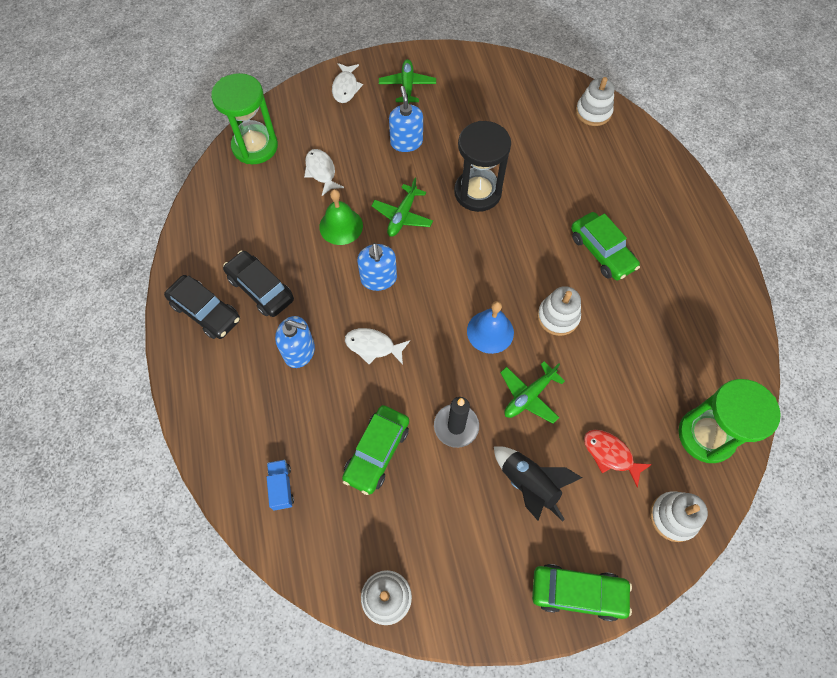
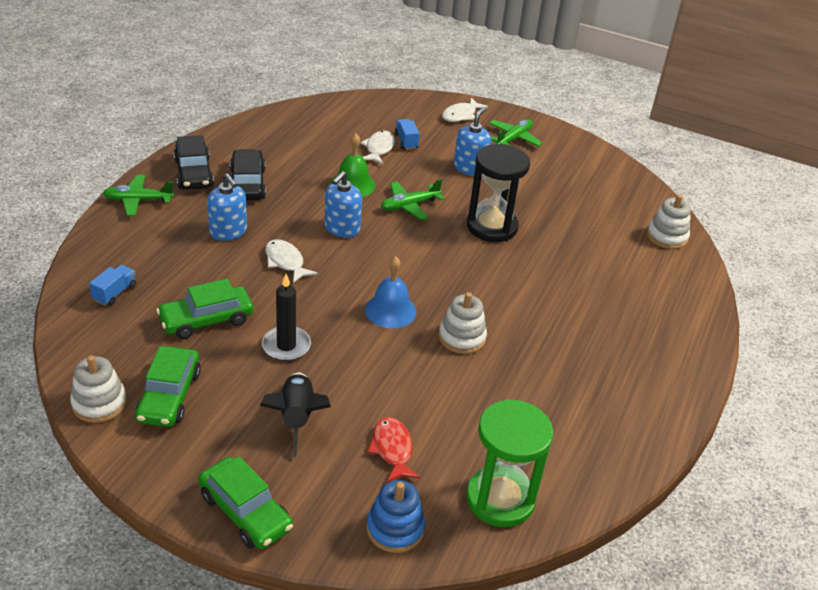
camera: 35 degrees right, 25 degrees down
(255, 146) = (347, 110): green hourglass -> none
(333, 148) = (406, 141): none -> blue truck
(529, 396) = (370, 367): green plane -> green plane (138, 201)
(601, 252) = (557, 323): green car -> green car (169, 396)
(673, 517) = (395, 528): white stacking toy -> blue stacking toy

